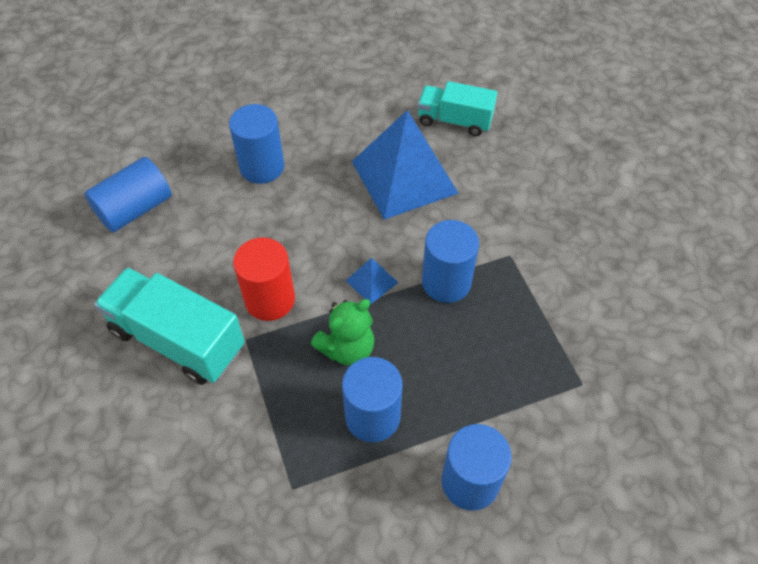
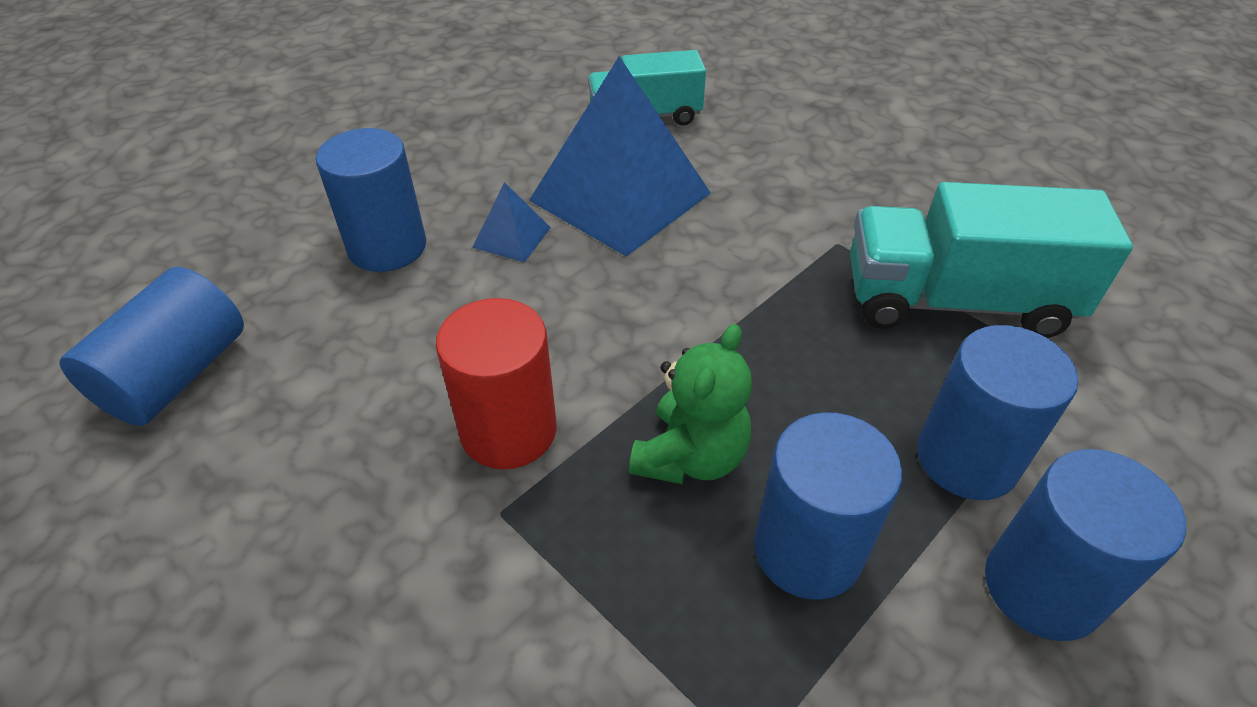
camera: 25 degrees left, 10 degrees down
(178, 340) = (364, 566): turquoise truck -> turquoise truck (956, 302)
(372, 281) = (664, 343): blue pyramid -> blue pyramid (512, 237)
(446, 282) = (776, 305): blue cylinder -> blue cylinder (966, 459)

